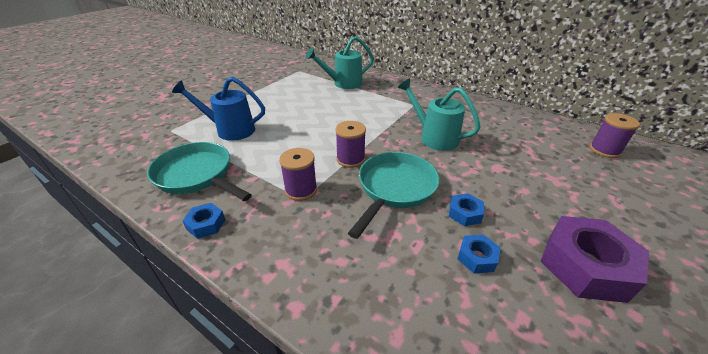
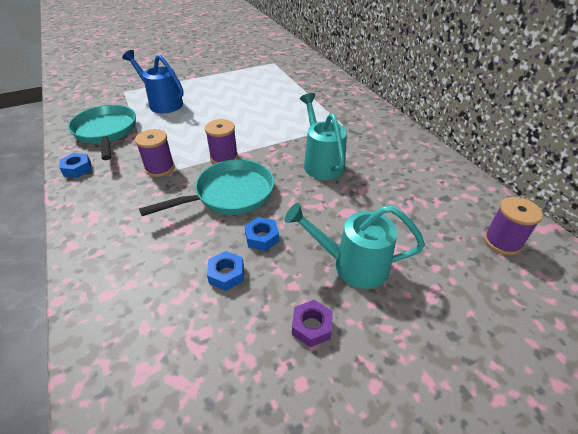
camera: 30 degrees right, 5 degrees up
(343, 83) = (299, 85): turquoise watering can -> turquoise watering can (352, 265)
(585, 265) = (312, 326): purple nut -> purple nut, size x0.48

